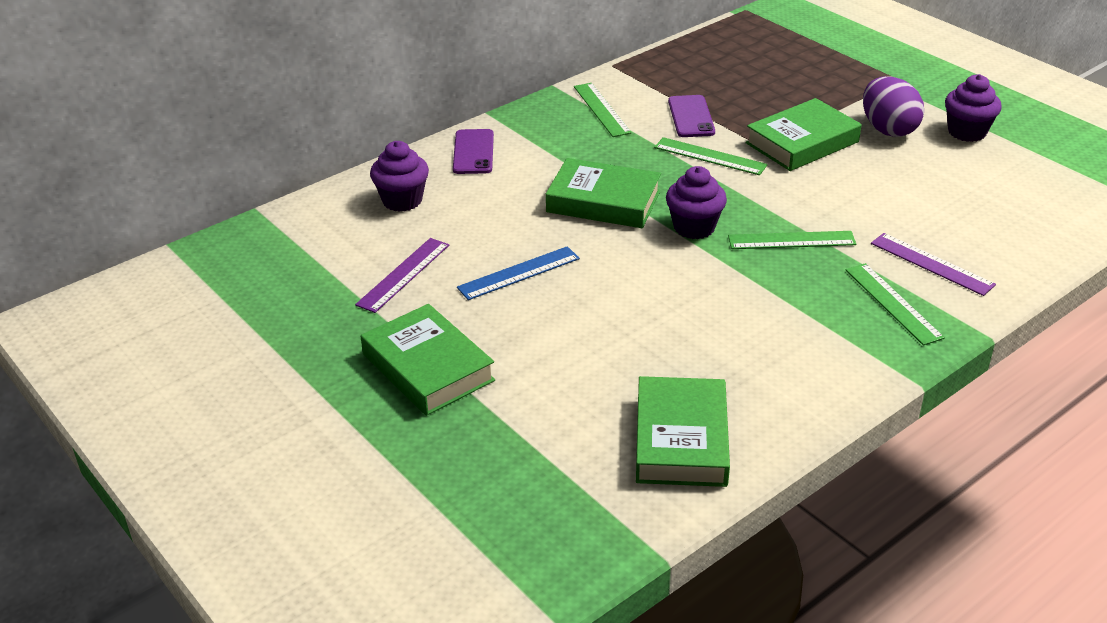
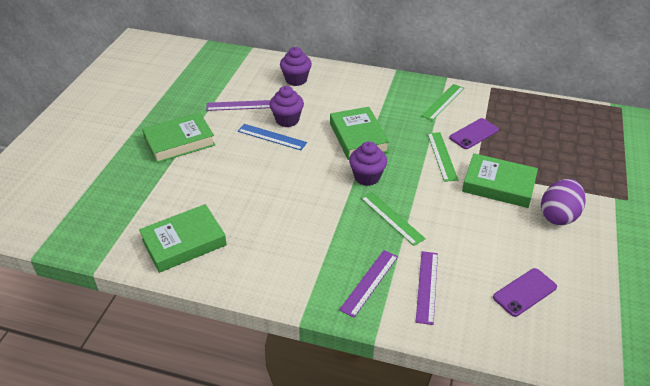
camera: 55 degrees right, 5 degrees up
(428, 367) = (179, 142): green book -> green book turned 45 degrees clockwise
(473, 152) = (357, 81): purple phone -> purple phone (524, 292)
(893, 303) = (369, 282): green ruler -> purple ruler
(967, 132) = (601, 253): purple cupcake -> purple cupcake (287, 120)

